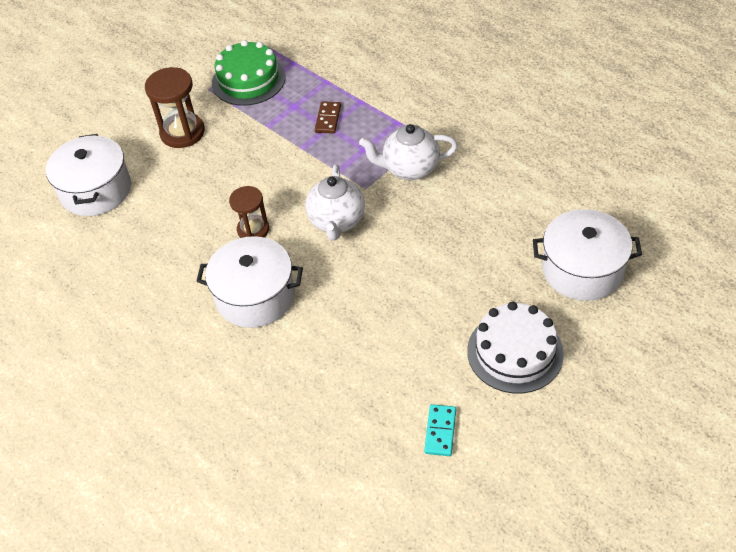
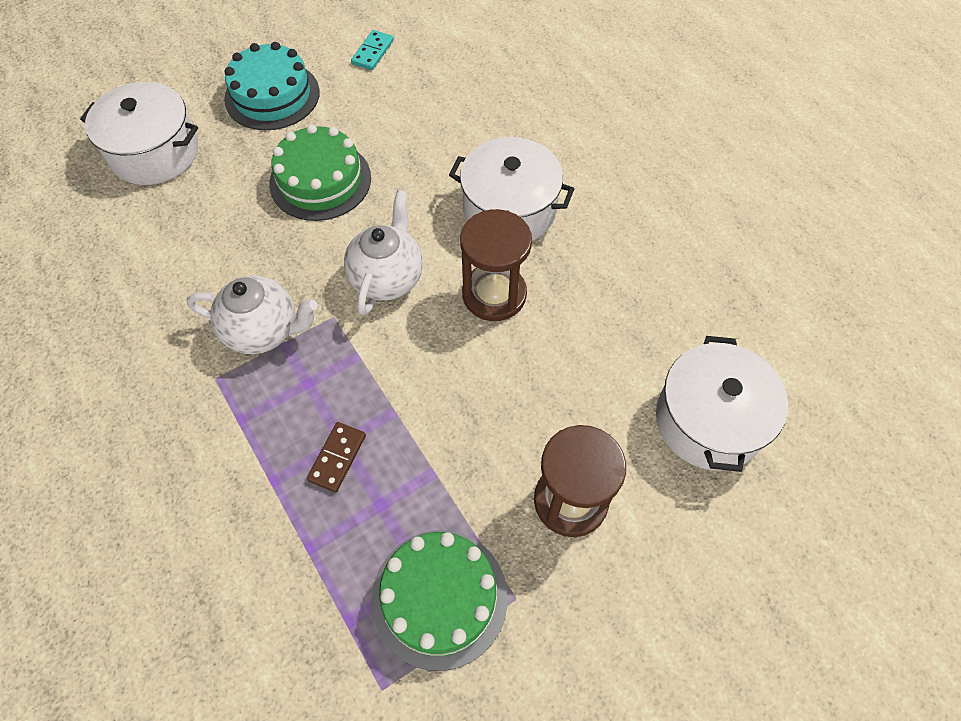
camera: 170 degrees left, 10 degrees up
(253, 230) = (494, 294): brown hourglass -> brown hourglass, size x1.52
(424, 281) = (320, 180): none -> green cake
(515, 352) = (272, 95): white cake -> turquoise cake

